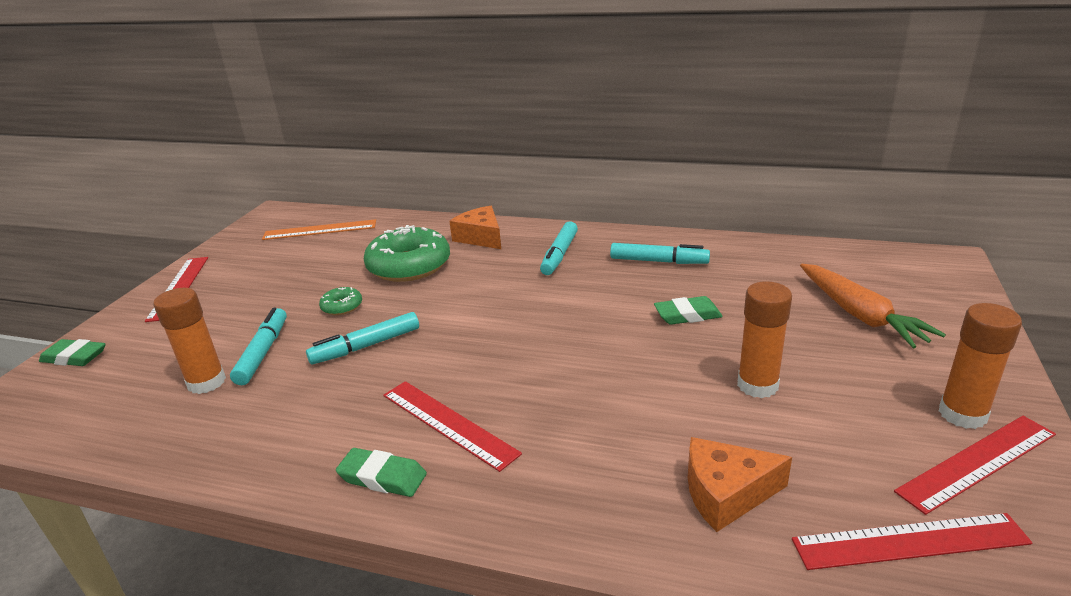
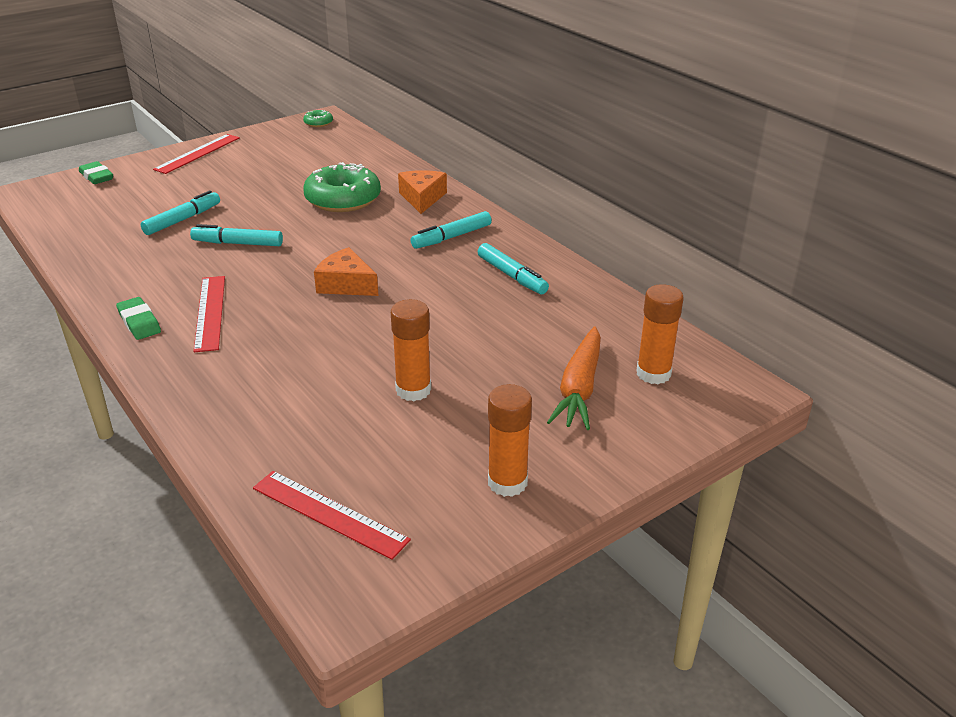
camera: 35 degrees right, 5 degrees up
(206, 382) = (134, 224): orange glue stick -> orange glue stick (653, 374)
(320, 230) = (330, 145): orange ruler -> none
(342, 306) = (263, 210): green donut -> green donut (318, 123)
(687, 315) = (457, 323): green eraser -> none
(726, 493) = (282, 432): orange cheese -> orange cheese (346, 284)
(977, 462) = (455, 509): red ruler -> none

